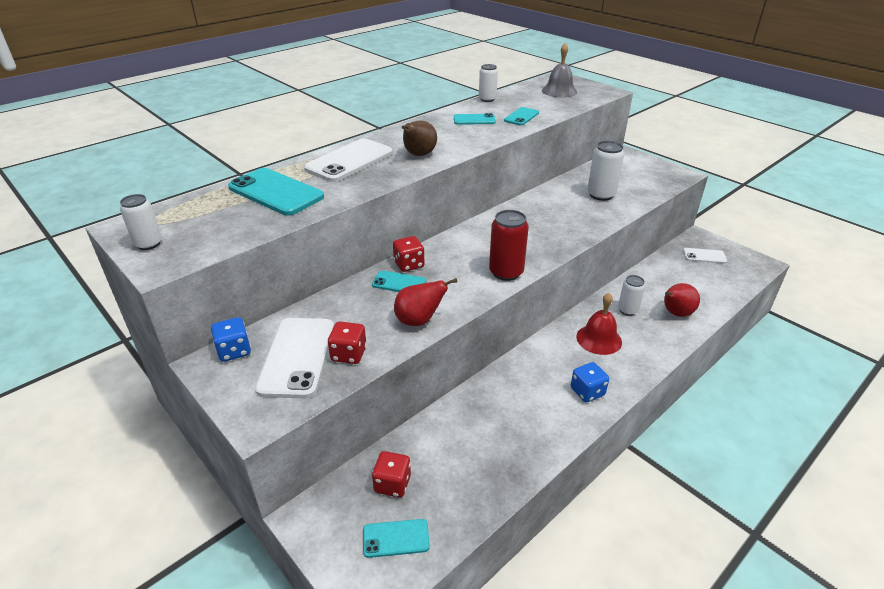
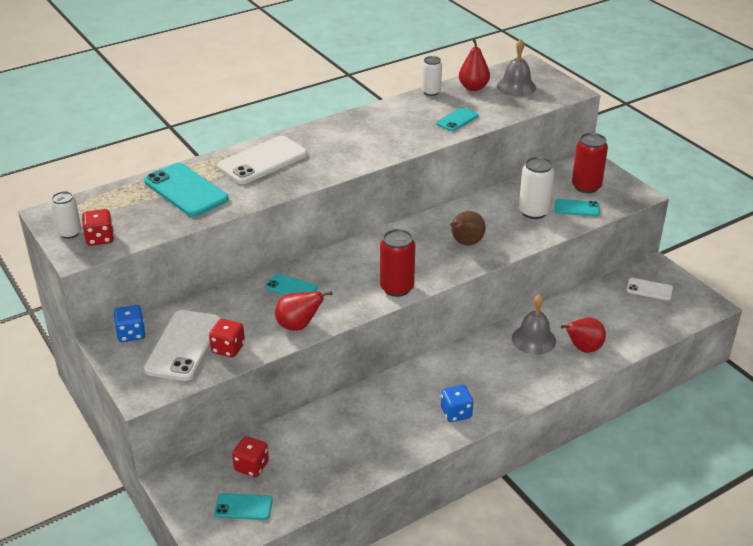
camera: 10 degrees right, 0 degrees up
(409, 265) = (306, 270): red dice -> red dice (100, 238)
(418, 155) = (332, 160): brown pear -> brown pear (465, 243)
(474, 120) = (405, 119): turquoise phone -> turquoise phone (577, 208)
(522, 94) = (473, 87): none -> red pear
(599, 339) = (490, 365): red bell -> none
(627, 310) = (533, 339): white can -> grey bell
(634, 172) = (586, 186): none -> red can

